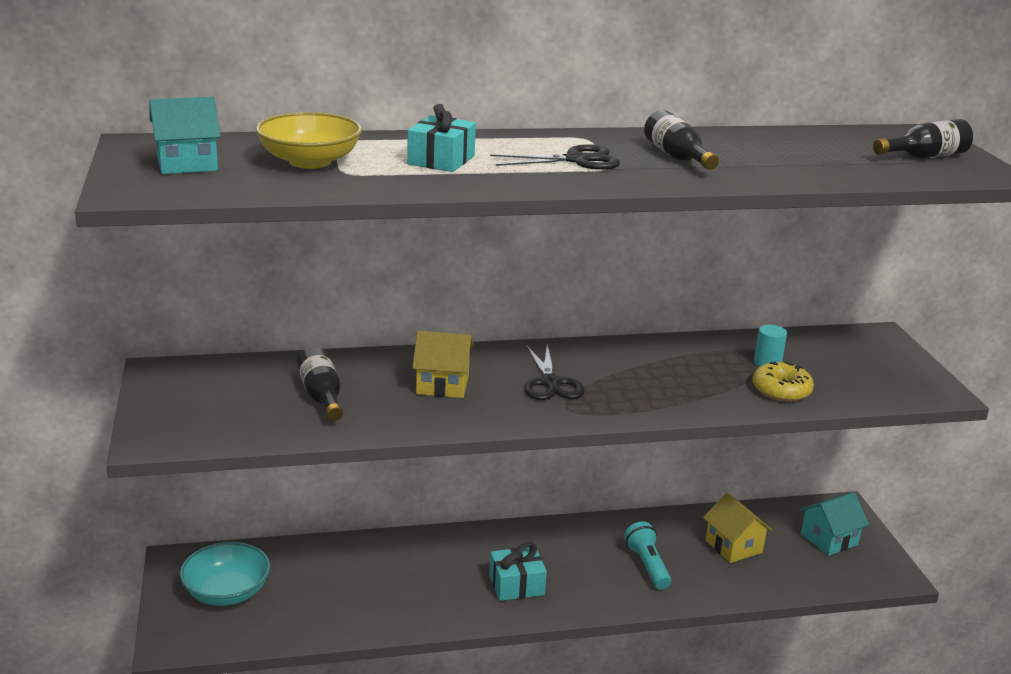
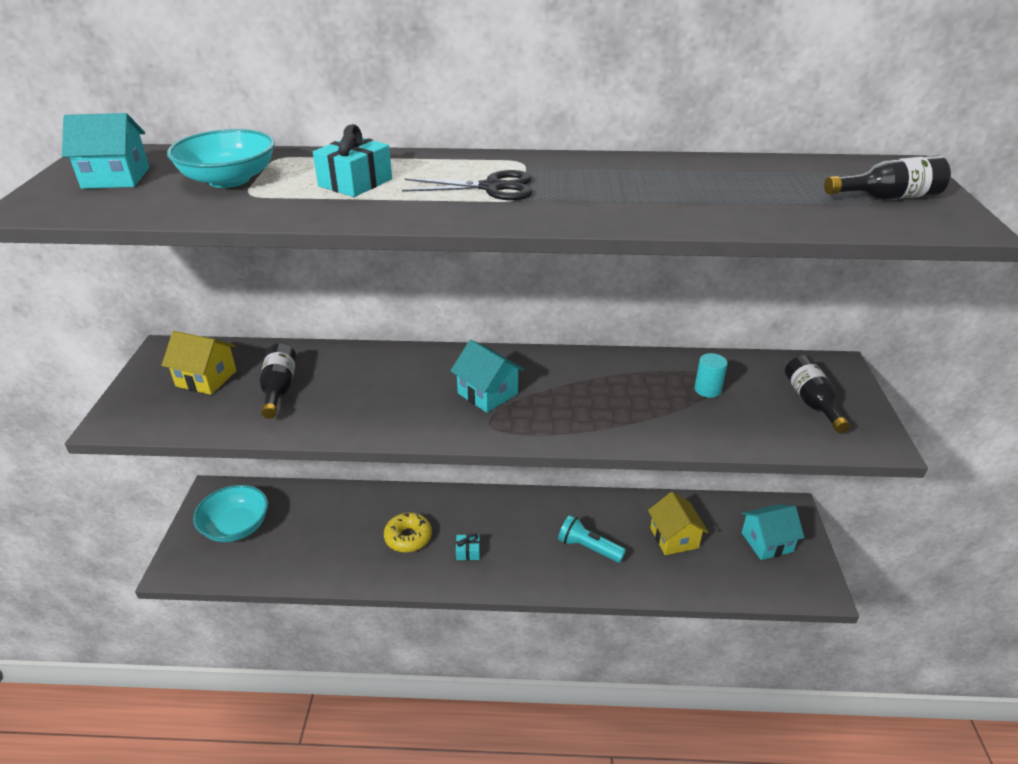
camera: 15 degrees right, 10 degrees up
(310, 161) = (229, 180): yellow bowl -> turquoise bowl
(442, 385) = (389, 386): yellow house -> yellow house (206, 378)
(516, 585) = (468, 552): turquoise gift -> turquoise gift, size x0.57
(551, 383) = (487, 393): black scissors -> turquoise house
(647, 566) = (588, 548): turquoise flashlight -> turquoise flashlight turned 60 degrees counterclockwise
(677, 157) = (602, 187): black bottle -> black bottle (811, 402)
(781, 390) = (708, 423): yellow donut -> yellow donut (408, 537)

